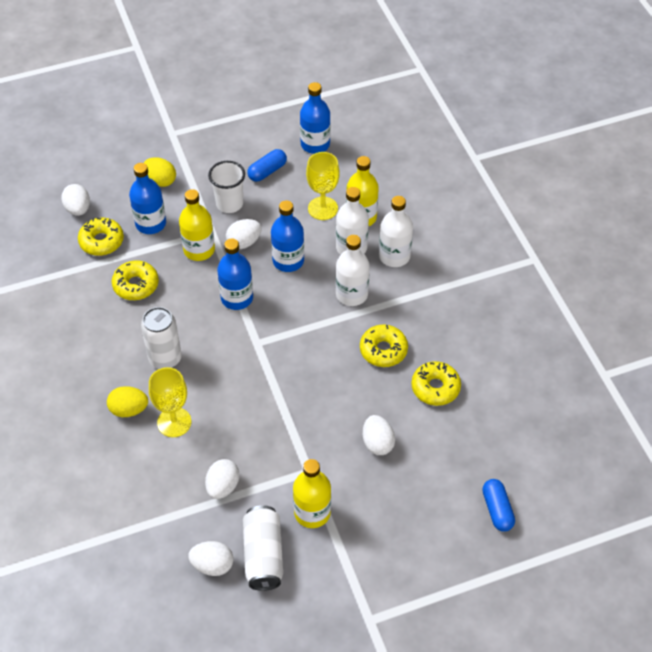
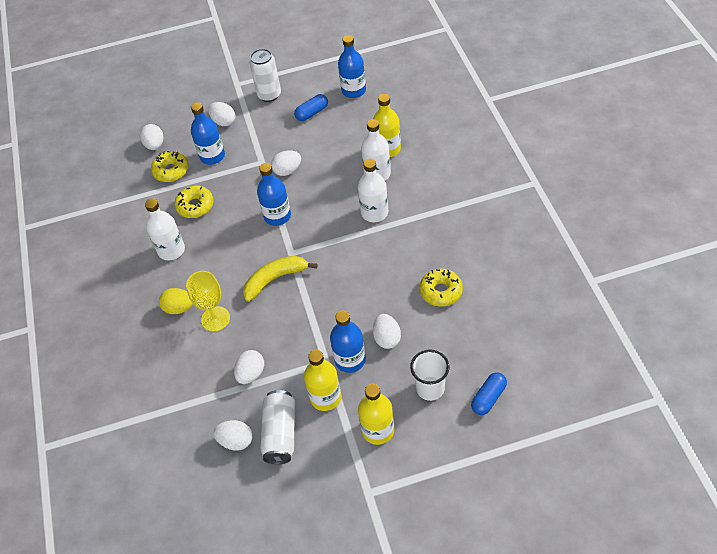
camera: 10 degrees right, 0 degrees up
(161, 180) = (224, 122): yellow egg -> white egg
(165, 359) = (213, 266): white can -> white can (269, 95)
(199, 250) = (250, 177): yellow bottle -> yellow bottle (378, 430)
(229, 204) = (278, 139): white cup -> white cup (430, 388)
(241, 374) = (275, 279): none -> yellow banana
(288, 261) = (323, 185): blue bottle -> blue bottle (350, 360)
(323, 208) = (355, 142): yellow goblet -> none
(383, 350) = (398, 259): yellow donut -> none
(394, 256) = (413, 181): white bottle -> white bottle (171, 250)
(497, 510) = (488, 398): blue capsule -> blue capsule turned 45 degrees clockwise

